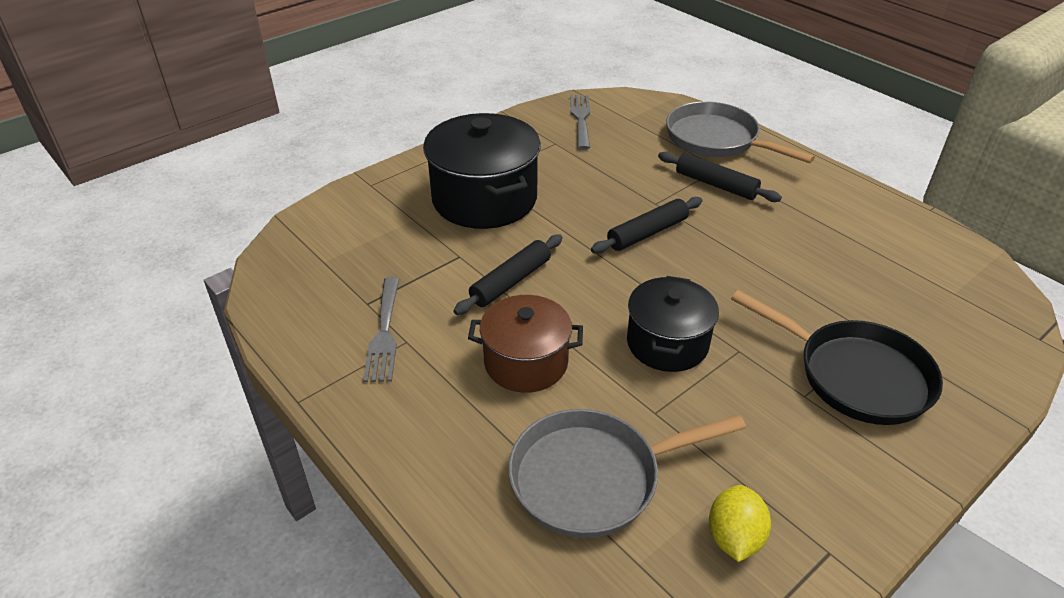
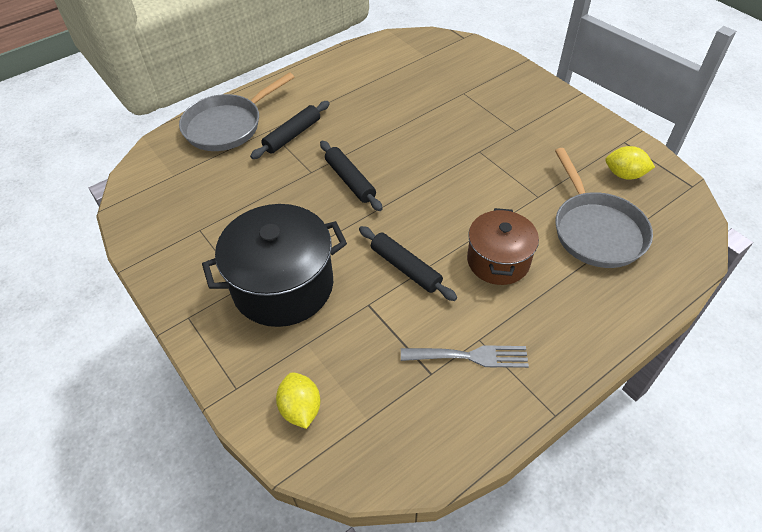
camera: 85 degrees left, 10 degrees up
(343, 221) = (301, 408): none -> yellow lemon
(581, 118) = (161, 208): grey fork -> none
(667, 343) = (474, 183): black pot -> none
(855, 375) = (497, 108): black pan -> none

